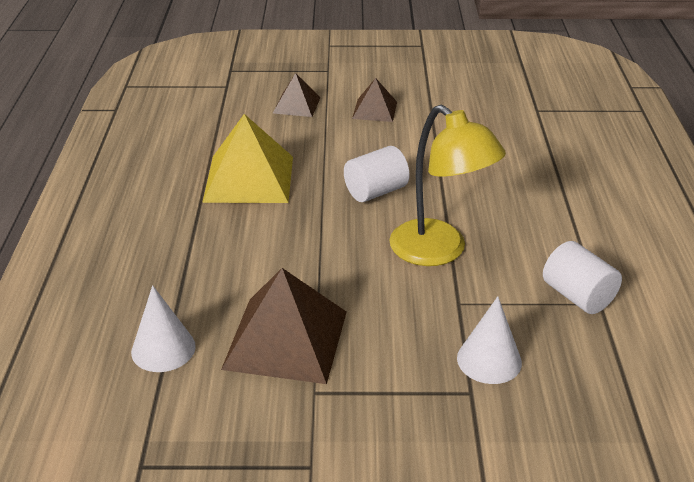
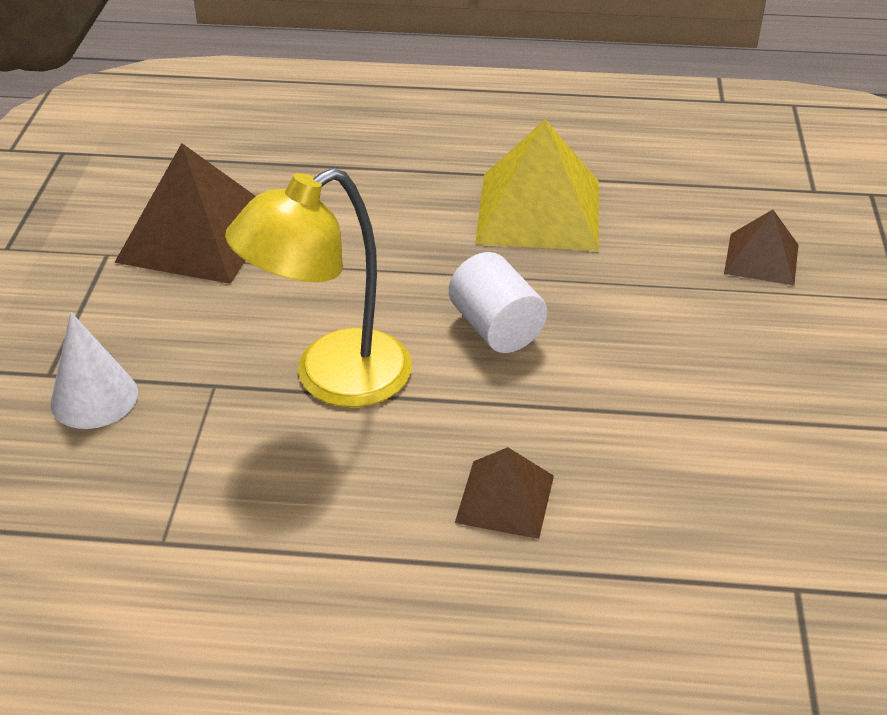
camera: 95 degrees right, 5 degrees up
(163, 349) = (214, 157): white cone -> none
(374, 110) = (758, 346): brown pyramid -> brown pyramid (505, 498)
(577, 296) = (186, 517): white cylinder -> none

